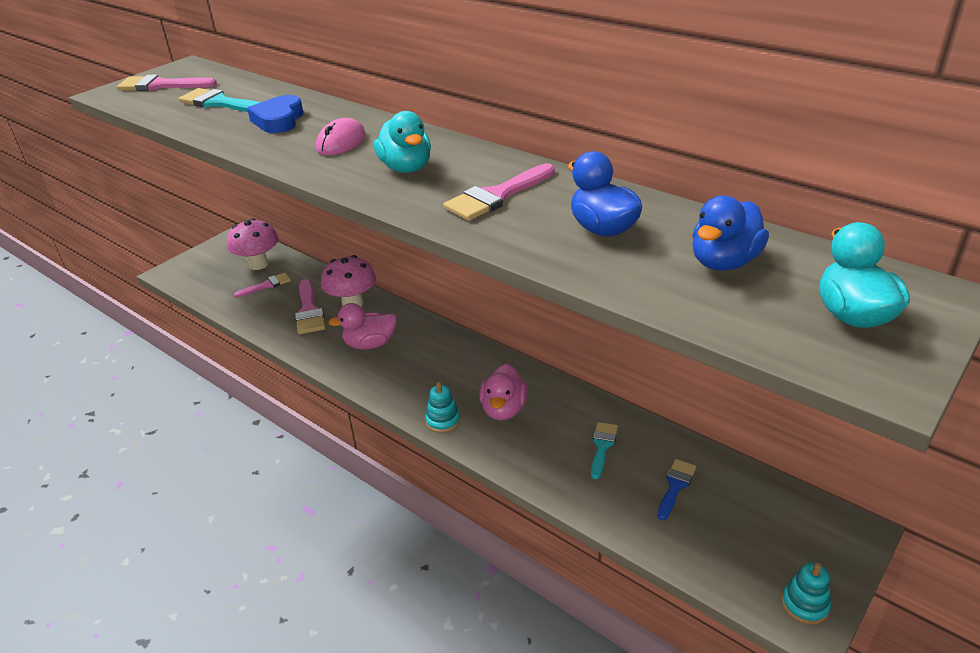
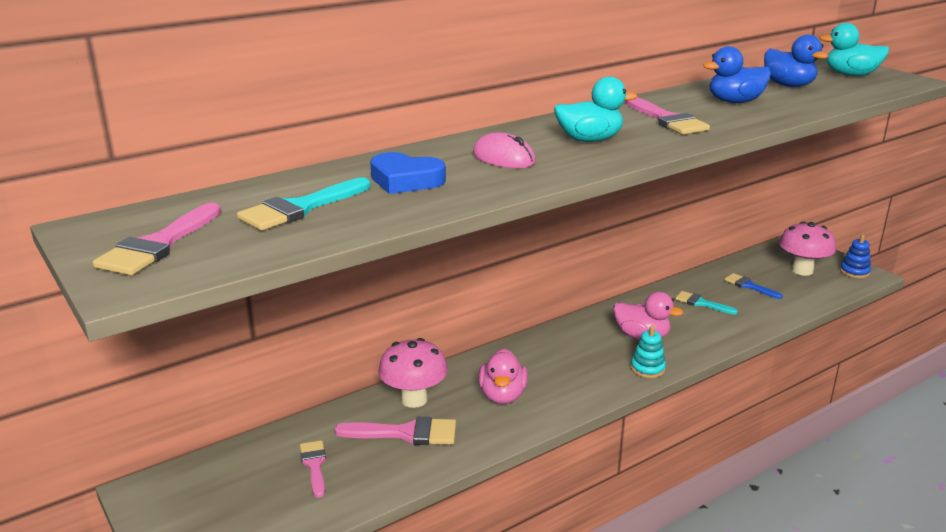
camera: 75 degrees left, 10 degrees down
(258, 264) = (249, 470): pink mushroom -> pink mushroom (802, 270)
(805, 604) = (854, 272): turquoise stacking toy -> blue stacking toy

